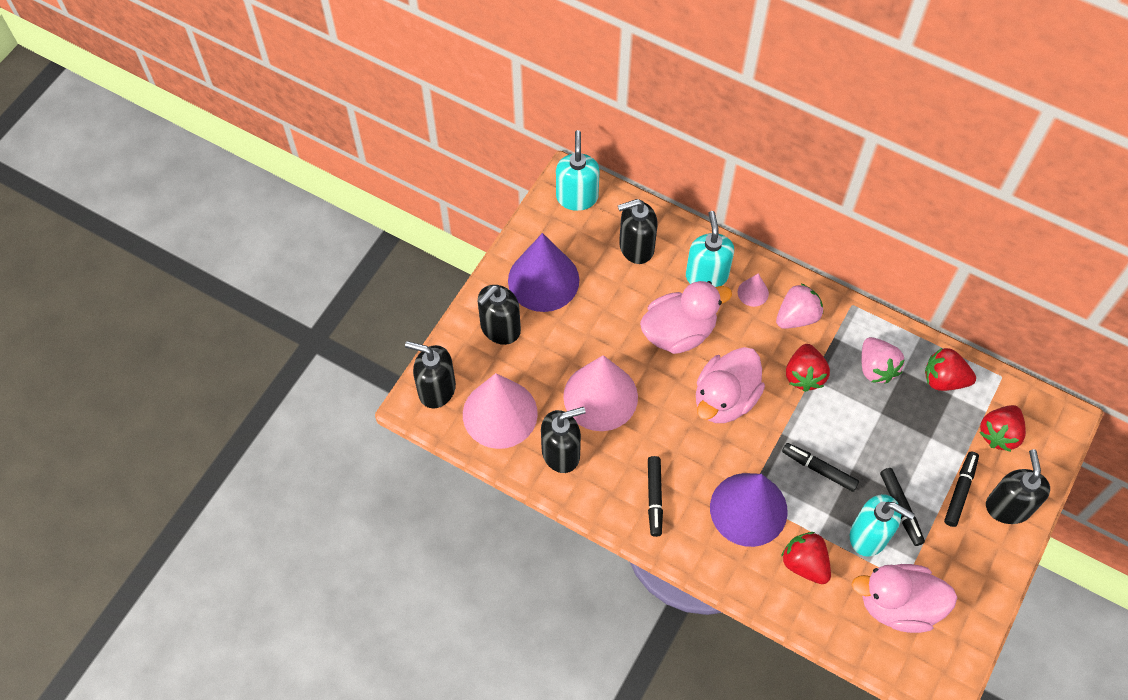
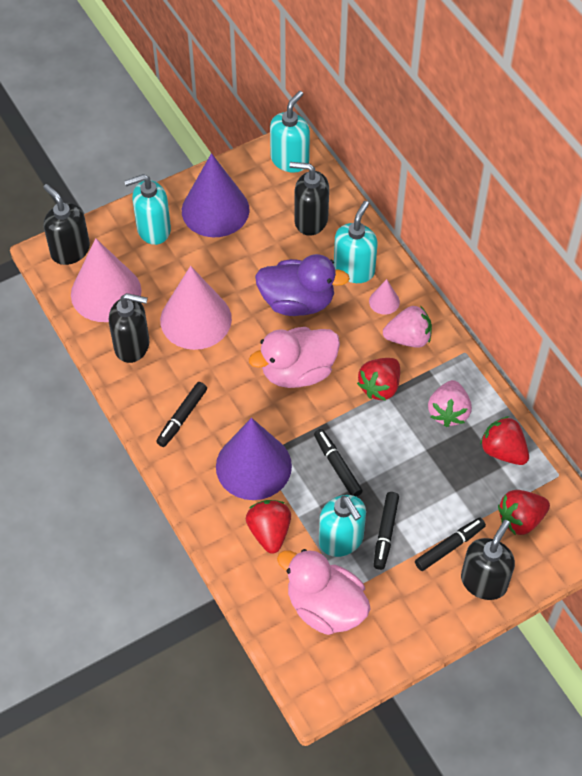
camera: 30 degrees right, 5 degrees down
(500, 328) = (153, 230): black soap dispenser -> turquoise soap dispenser
(679, 332) = (297, 302): pink duck -> purple duck

